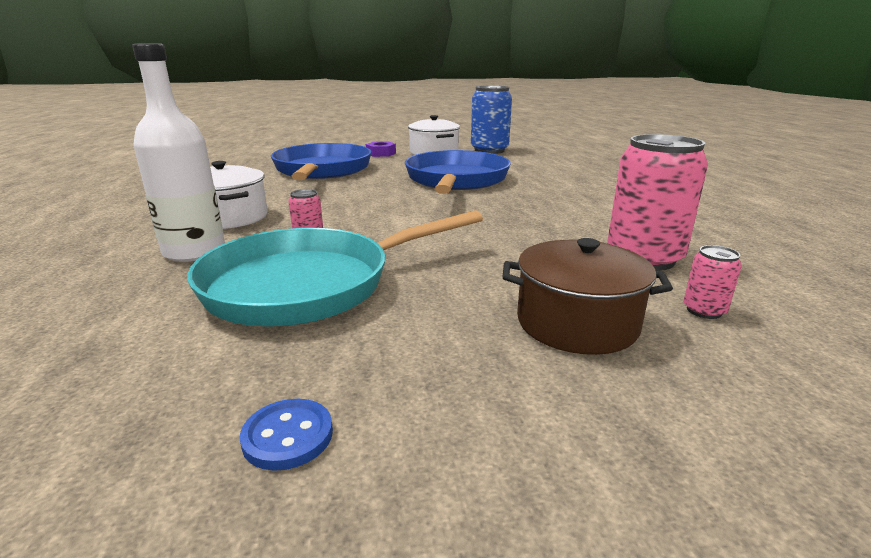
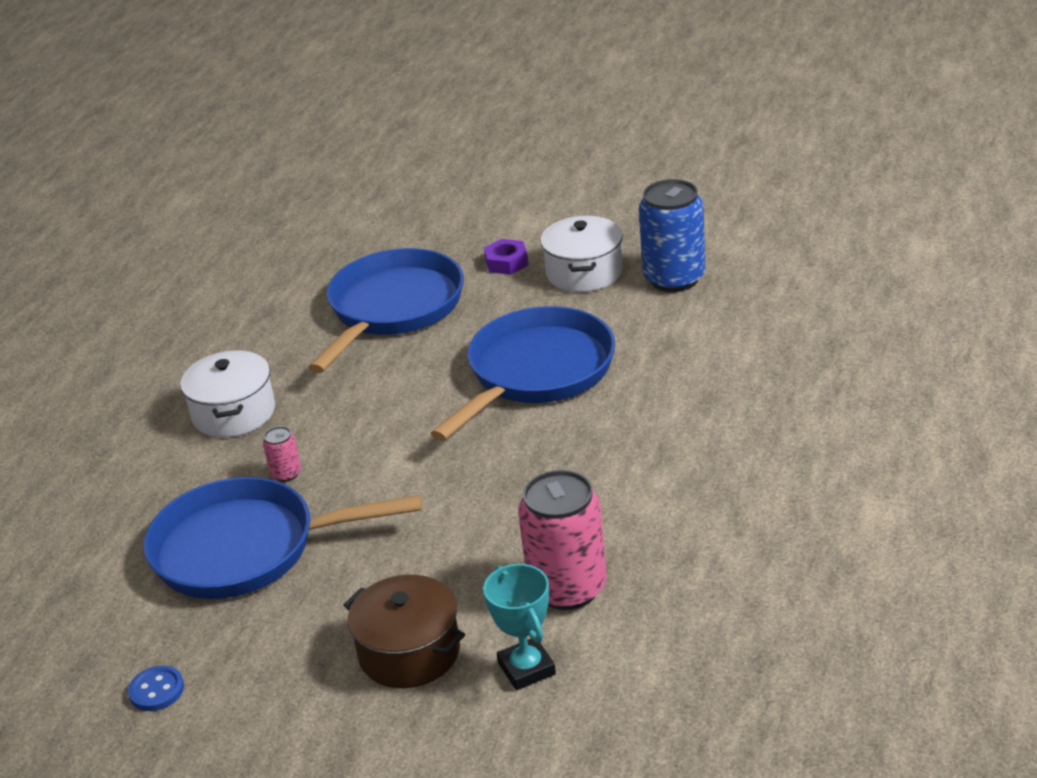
camera: 30 degrees right, 10 degrees up
(194, 251) = (179, 473): white bottle -> none
(309, 284) = (246, 549): turquoise pan -> blue pan
(704, 311) = (526, 668): pink can -> turquoise trophy

